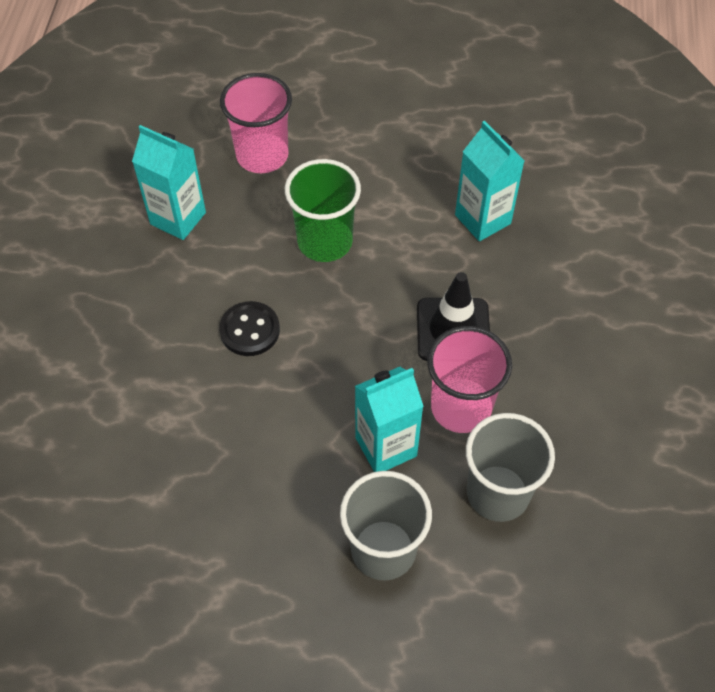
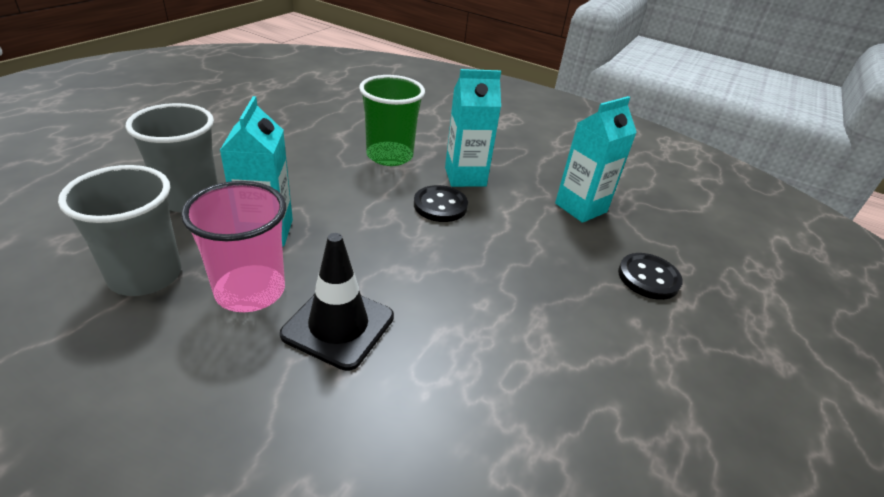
camera: 110 degrees right, 20 degrees down
(262, 155) = (648, 278): pink cup -> black button
(325, 241) = (512, 279): green cup -> green cup (389, 156)
(482, 219) = (477, 434): turquoise carton -> turquoise carton (465, 177)

